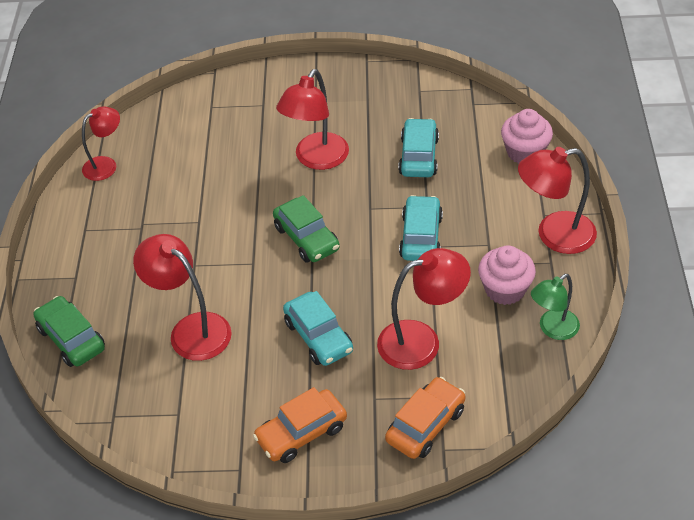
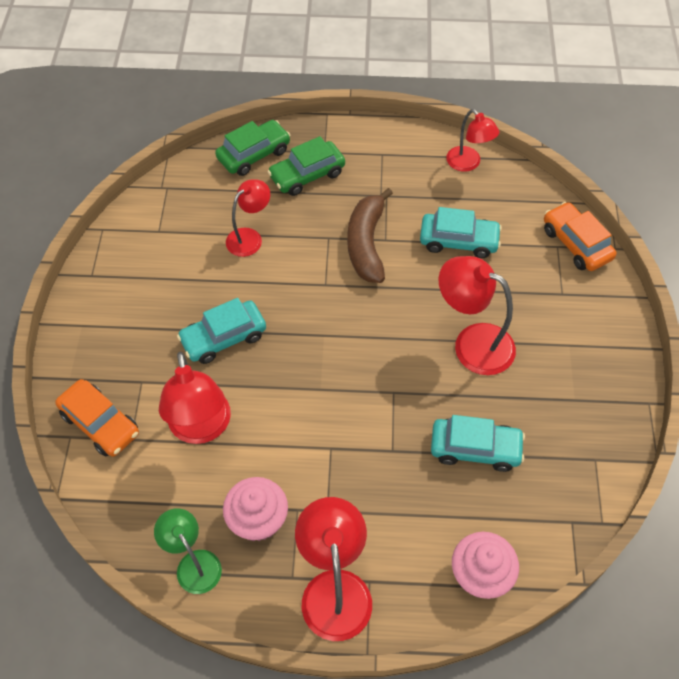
camera: 90 degrees right, 10 degrees up
(191, 329) = (250, 237): red lamp -> red lamp, size x0.64
(203, 235) = (366, 244): none -> brown banana
(301, 433) = (116, 321): orange car -> orange car (576, 244)
(307, 238) = (354, 331): green car -> green car (307, 175)
(421, 237) = (346, 440): turquoise car -> turquoise car (458, 241)

